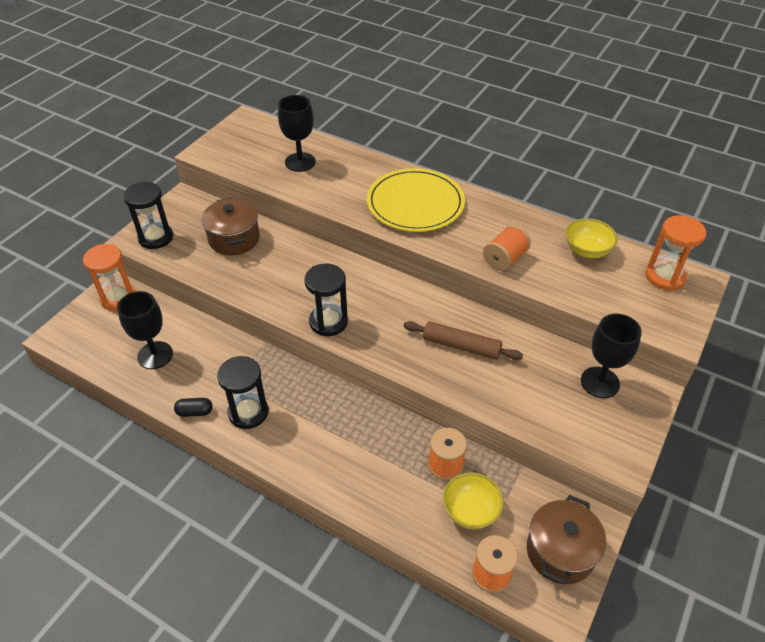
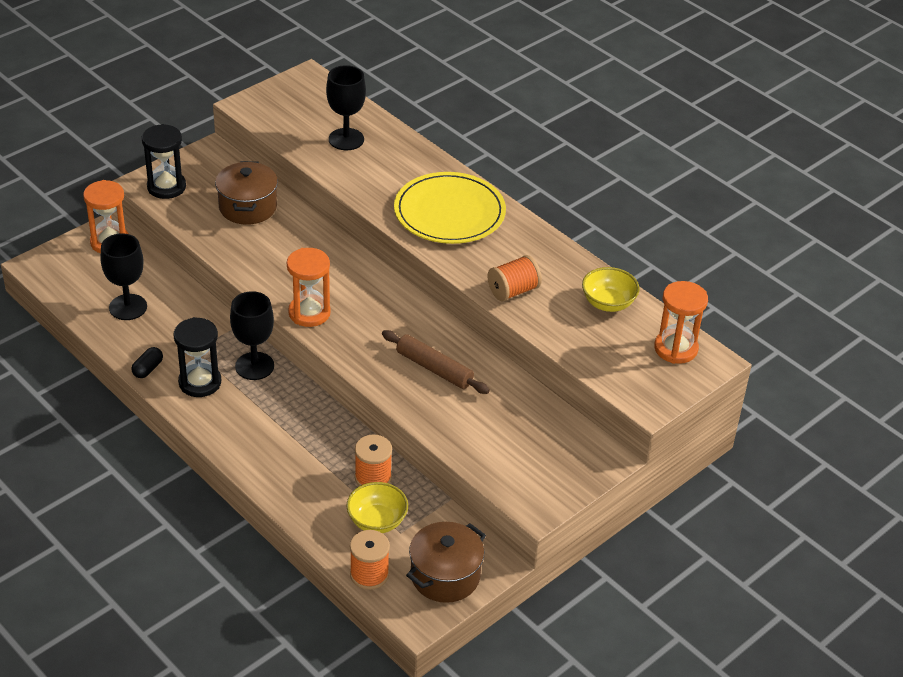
camera: 15 degrees right, 5 degrees down
(195, 412) = (148, 369): black capsule -> black capsule turned 75 degrees counterclockwise
(328, 322) = (309, 313): black hourglass -> orange hourglass
(600, 382) = (558, 436): black goblet -> black goblet (254, 366)

